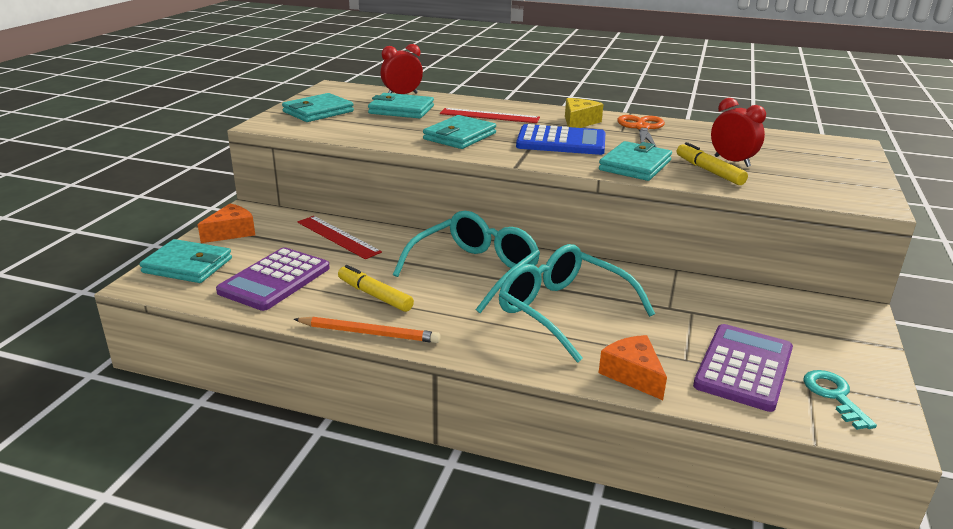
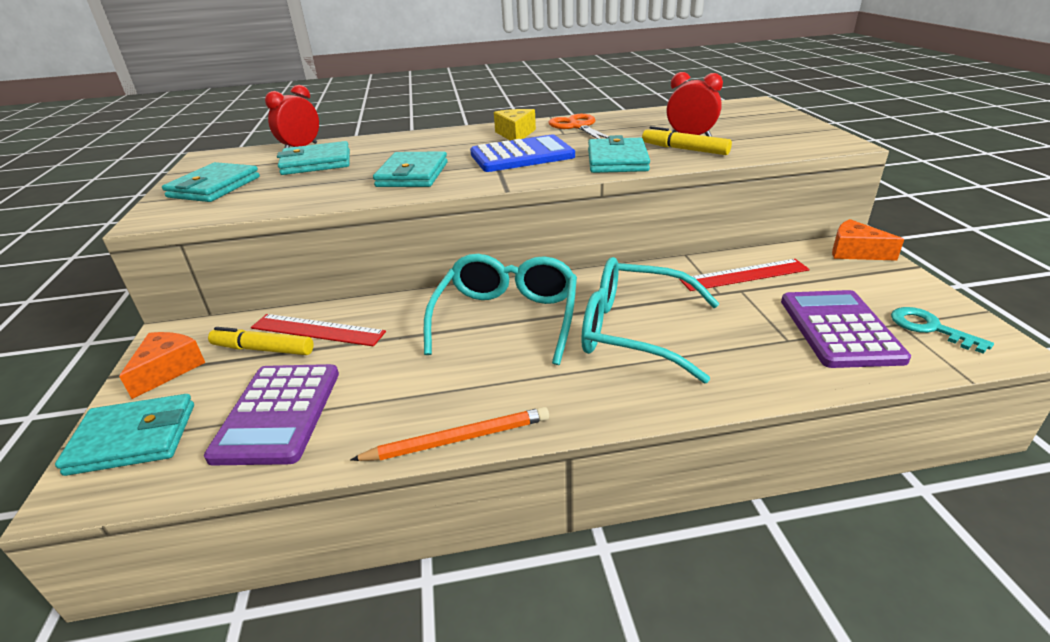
camera: 25 degrees left, 5 degrees up
(374, 295) = (422, 387): yellow marker -> yellow marker (263, 349)
(489, 116) = (420, 148): red ruler -> red ruler (744, 275)
(633, 375) = (764, 375): orange cheese -> orange cheese (855, 252)

